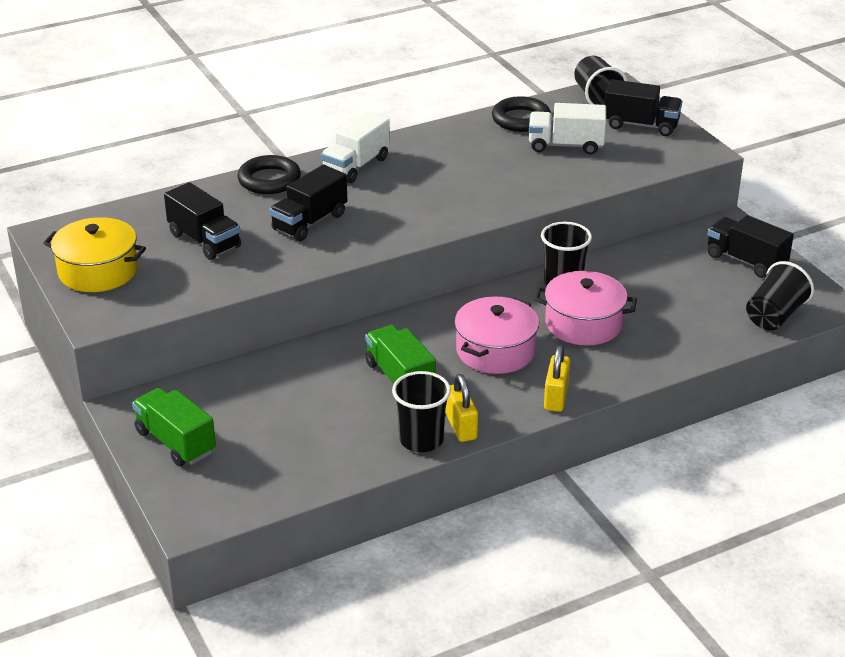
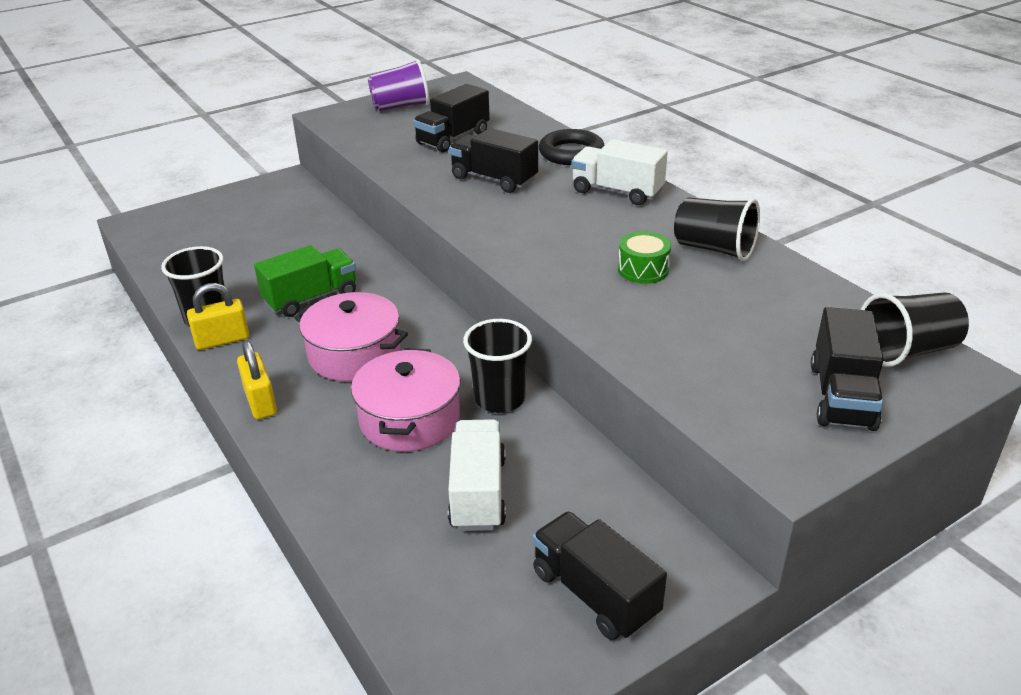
camera: 85 degrees right, 0 degrees up
(98, 271) = (401, 106): yellow pot -> purple cup
(175, 442) = (236, 203): green truck -> none
(486, 169) = (643, 270): none -> green drum
(521, 119) = (792, 288): black ring -> none
(556, 397) = (261, 402): yellow padlock -> yellow padlock turned 60 degrees clockwise
(566, 145) = (736, 327): white truck -> white truck (478, 493)
(746, 261) = (595, 594): black truck -> black truck turned 75 degrees counterclockwise
(774, 316) = (437, 625): black cup -> black cup (714, 249)

